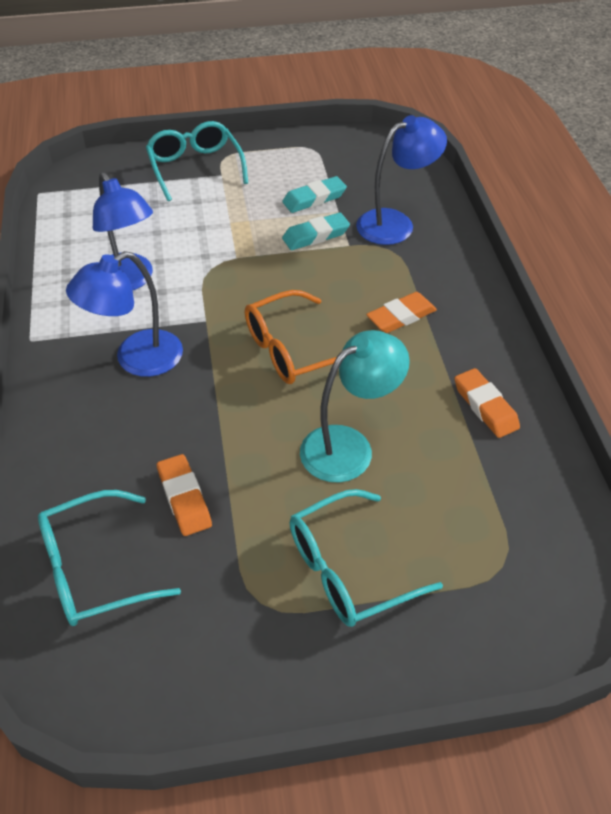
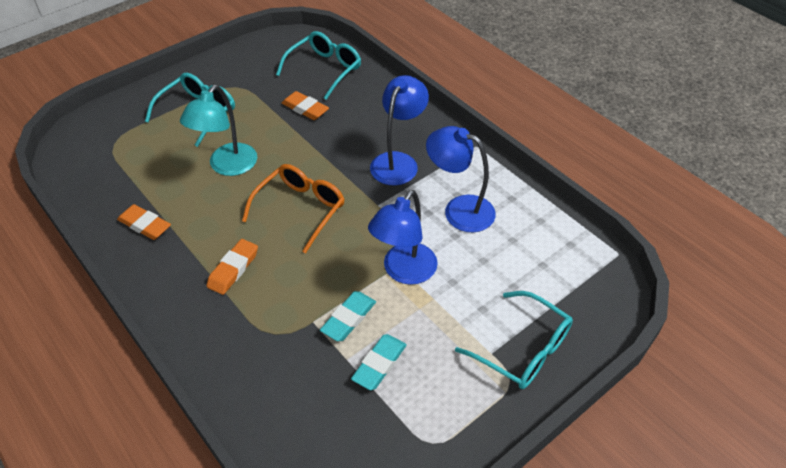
camera: 150 degrees right, 0 degrees up
(395, 223) = (283, 369): blue lamp -> blue lamp (404, 272)

